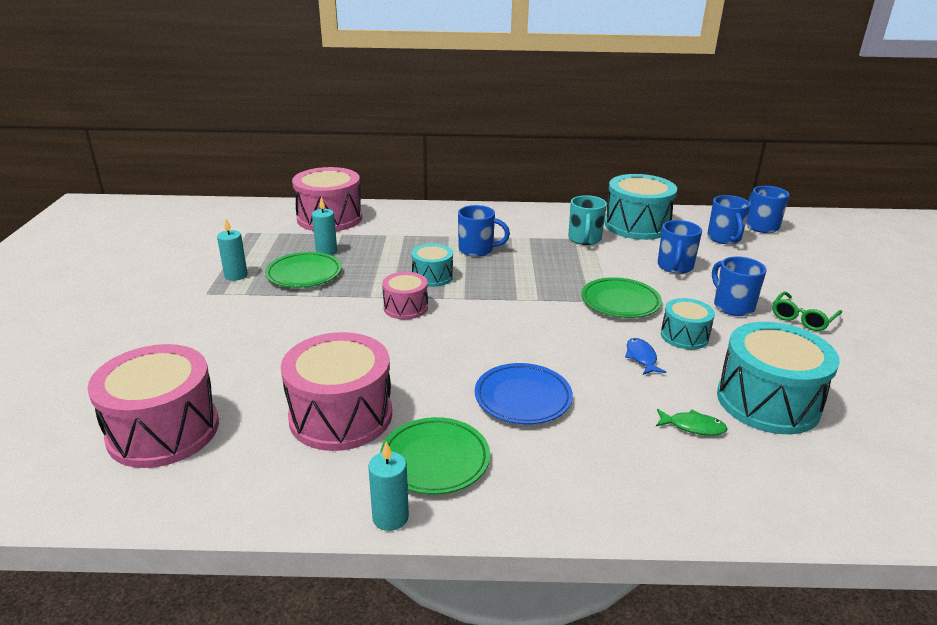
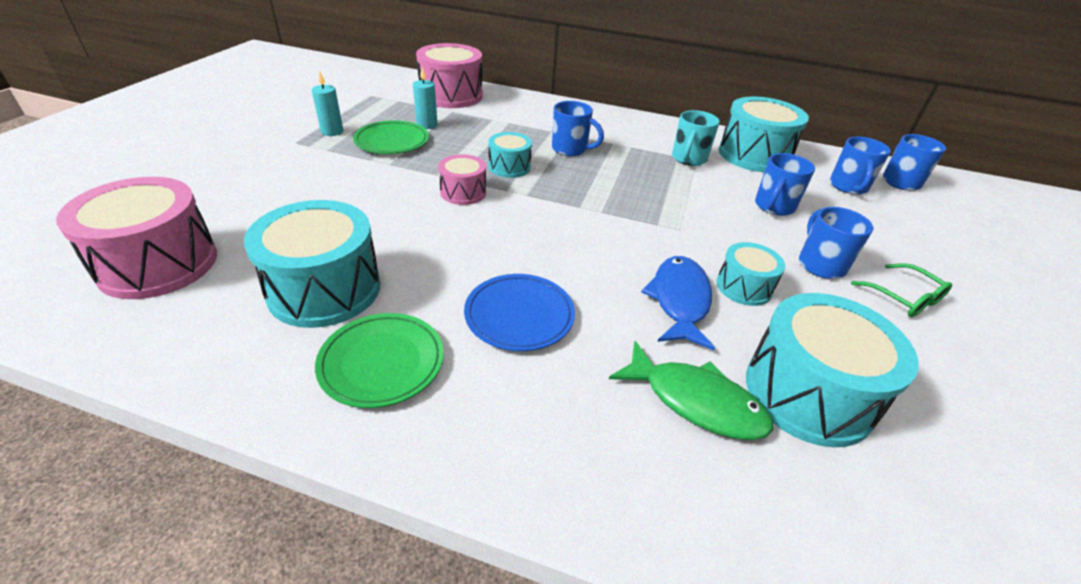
camera: 15 degrees right, 10 degrees up
(341, 415) = (324, 289): pink drum -> turquoise drum
(390, 517) = (291, 418): turquoise candle -> none
(620, 302) = (690, 232): green plate -> none
(641, 357) = (679, 301): blue fish -> blue fish, size x1.86
(693, 427) = (696, 401): green fish -> green fish, size x1.86
(802, 318) = (903, 297): green glasses -> green glasses turned 90 degrees counterclockwise

